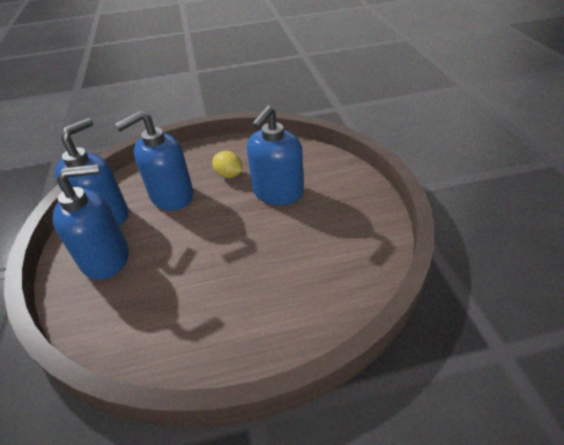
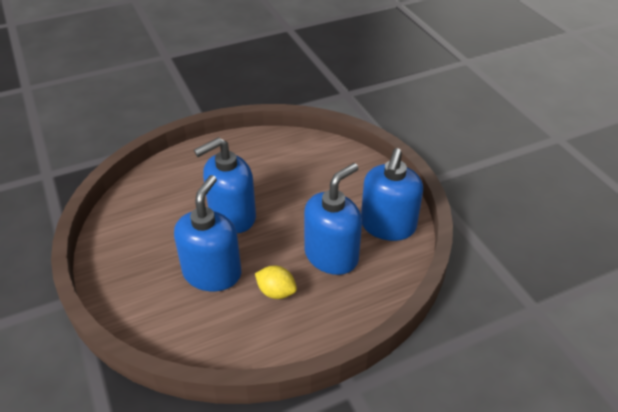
camera: 165 degrees right, 0 degrees up
(106, 258) = (354, 190): blue soap dispenser -> blue soap dispenser (232, 216)

